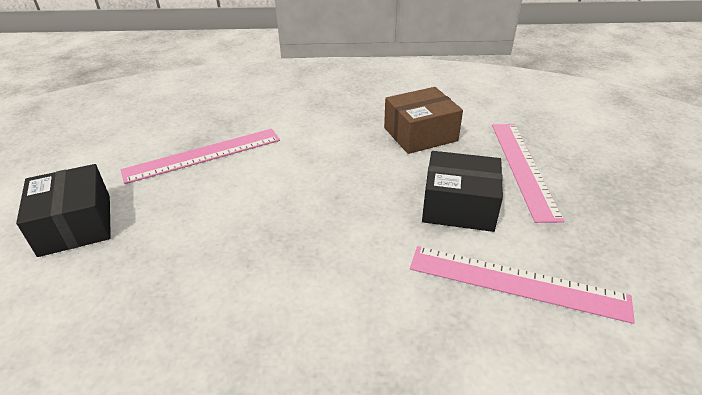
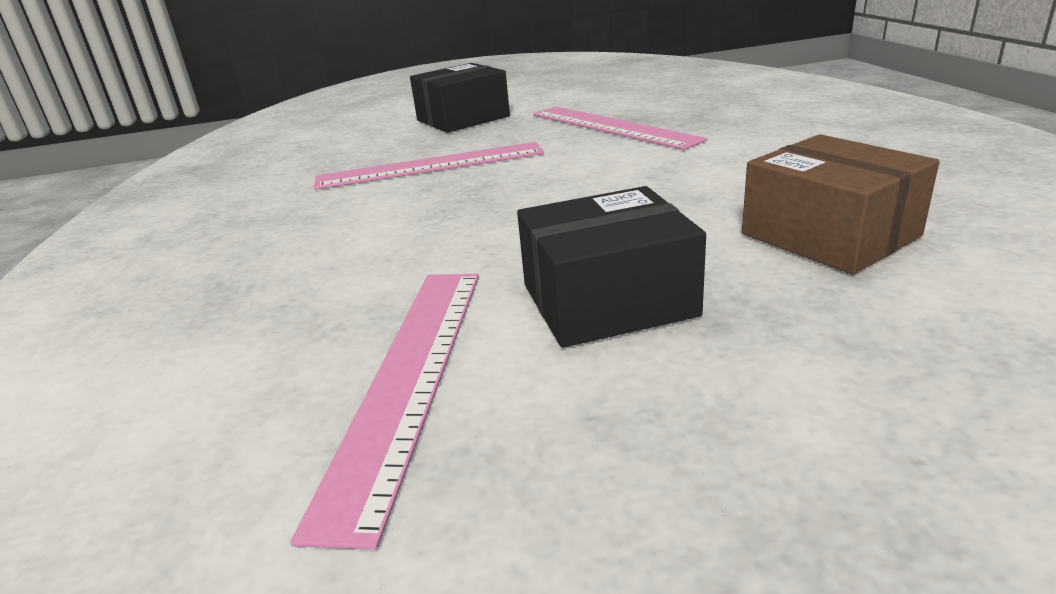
camera: 80 degrees right, 10 degrees down
(459, 206) = (608, 300): black box -> black box turned 75 degrees clockwise
(523, 168) = (825, 368): pink ruler -> pink ruler (430, 165)

